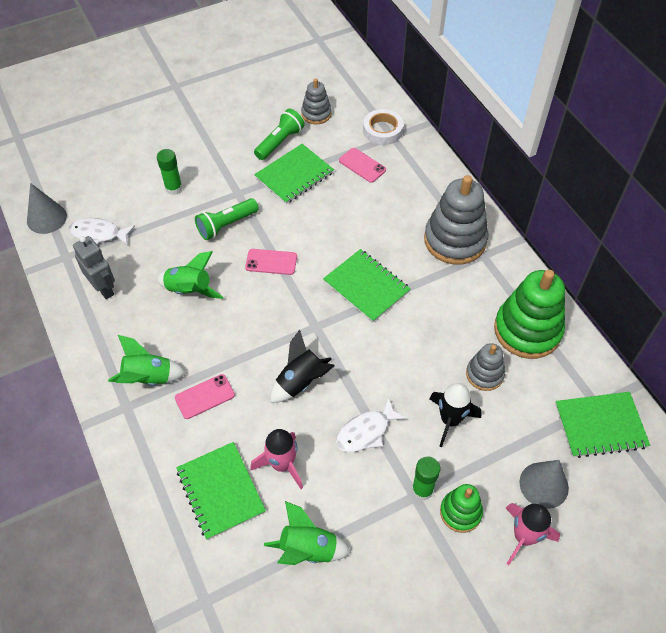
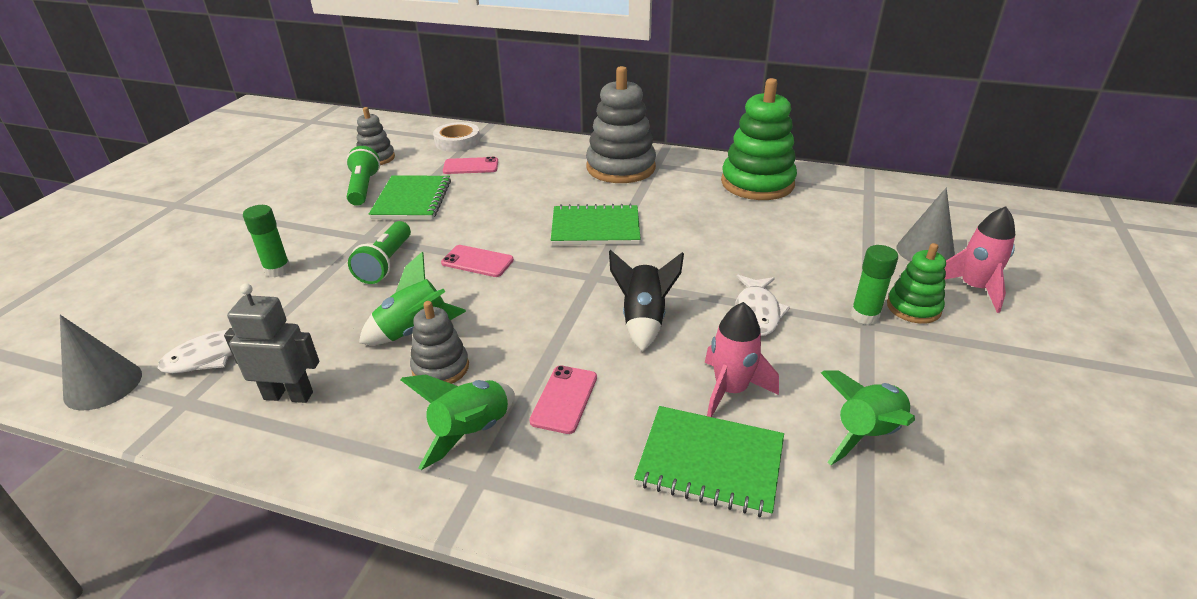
camera: 45 degrees left, 20 degrees down
(271, 262) = (477, 261): pink phone -> pink phone turned 60 degrees clockwise
(450, 420) = (802, 261): black rocket -> none
(484, 374) = (775, 221): grey stacking toy -> grey stacking toy (440, 368)
(600, 425) = (891, 200): green notebook -> none

